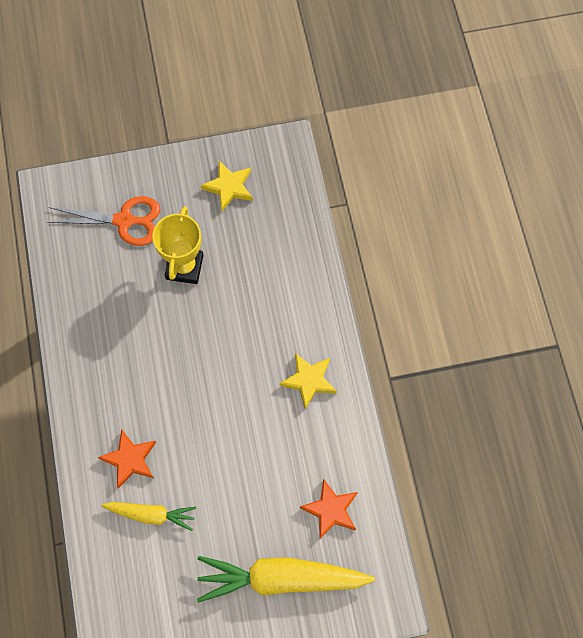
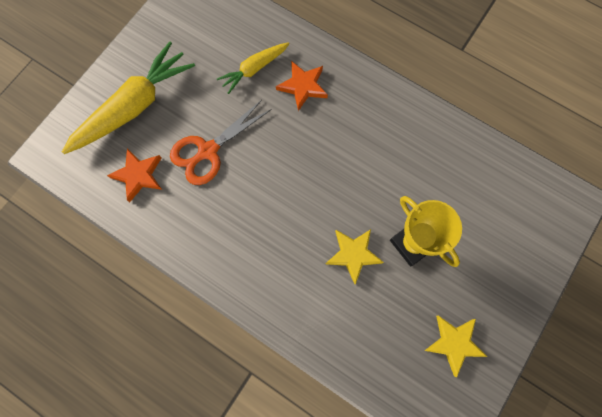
camera: 135 degrees right, 5 degrees up
(124, 221) = (494, 235): orange scissors -> orange scissors (208, 151)
(309, 380) = (236, 248): yellow star -> yellow star (353, 254)

